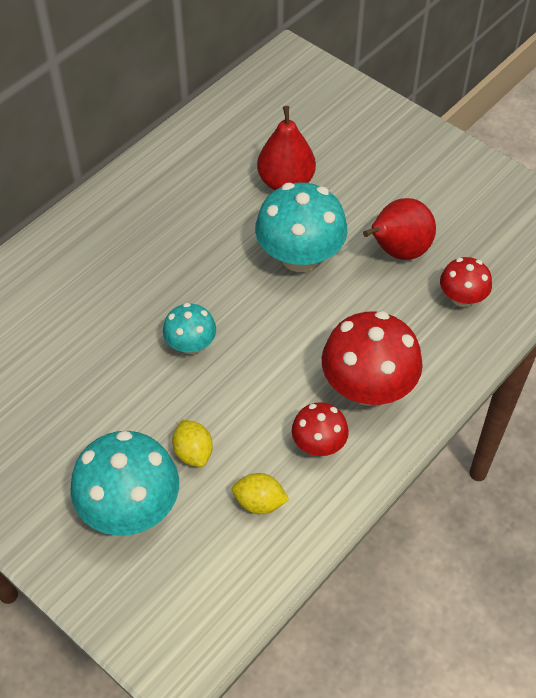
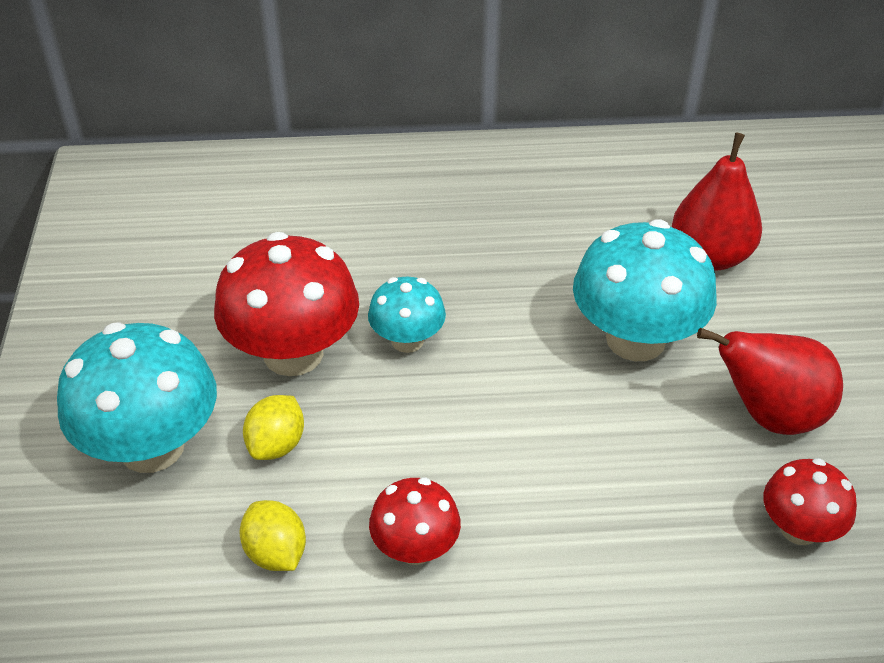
camera: 45 degrees right, 10 degrees down
(368, 387) = (549, 534): red mushroom -> red mushroom (293, 353)

